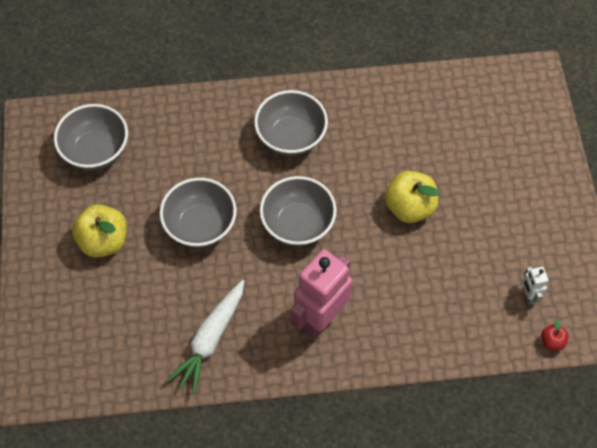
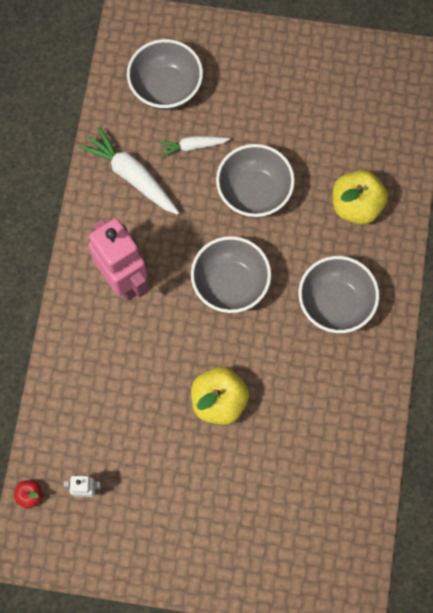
camera: 105 degrees right, 10 degrees up
(96, 151) = (365, 113): grey bowl -> grey bowl (166, 88)
(104, 241) = (261, 103): yellow apple -> yellow apple (356, 206)
(164, 291) = (193, 146): none -> white carrot

